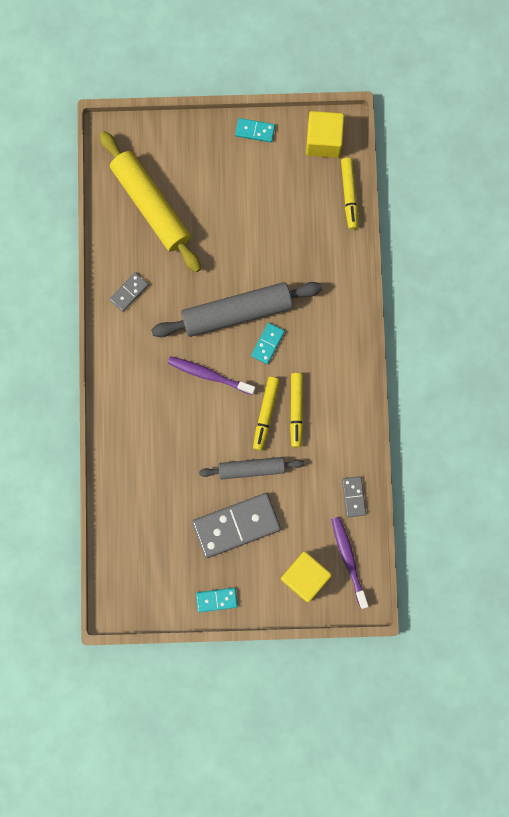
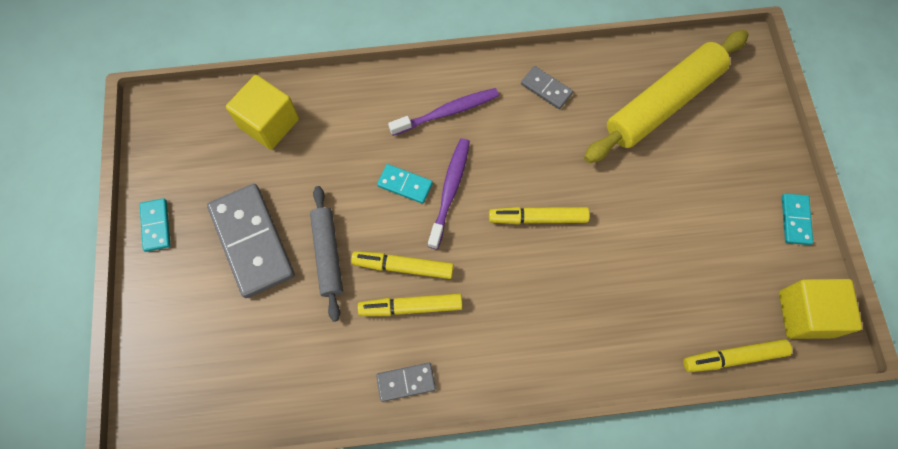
camera: 85 degrees right, 10 degrees down
(237, 312) = (538, 218): grey rolling pin -> yellow marker
(268, 344) = (500, 261): turquoise domino -> turquoise domino (405, 185)
(305, 577) = (181, 337): yellow cube -> yellow cube (269, 123)
(348, 560) = (202, 397): purple toothbrush -> purple toothbrush (447, 112)
(353, 497) = (292, 397): grey domino -> grey domino (406, 382)

